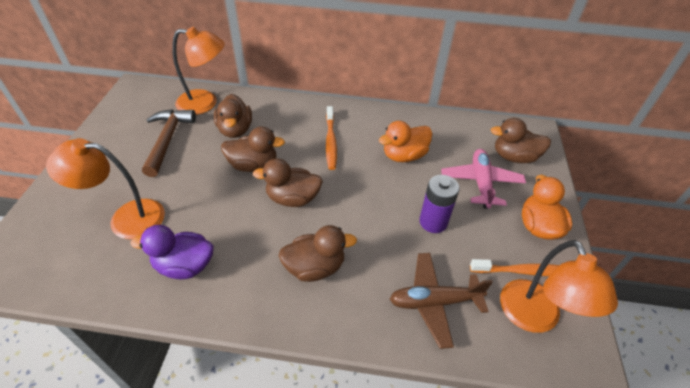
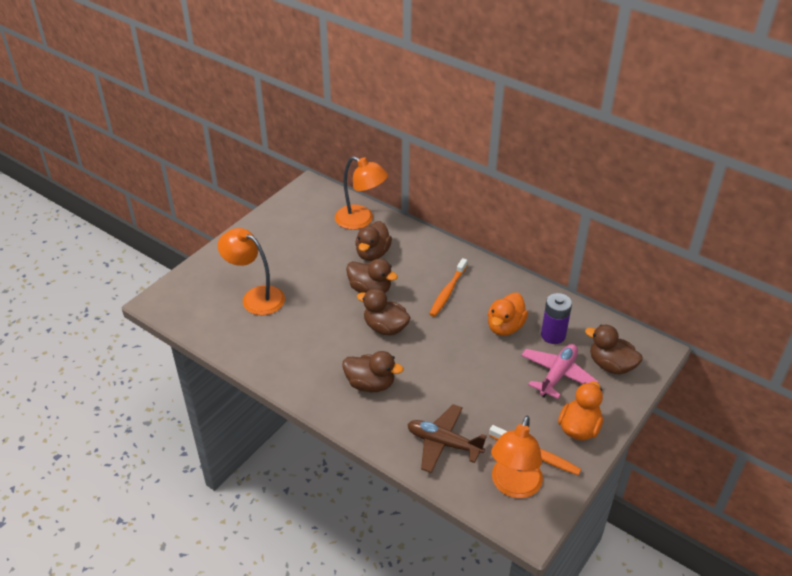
camera: 30 degrees right, 5 degrees down
(167, 140) = (314, 244): brown hammer -> none
(185, 266) = (279, 346): purple duck -> none
(404, 155) = (505, 327): orange duck -> orange duck turned 60 degrees counterclockwise
(433, 222) = (488, 389): purple battery -> purple battery (553, 335)

